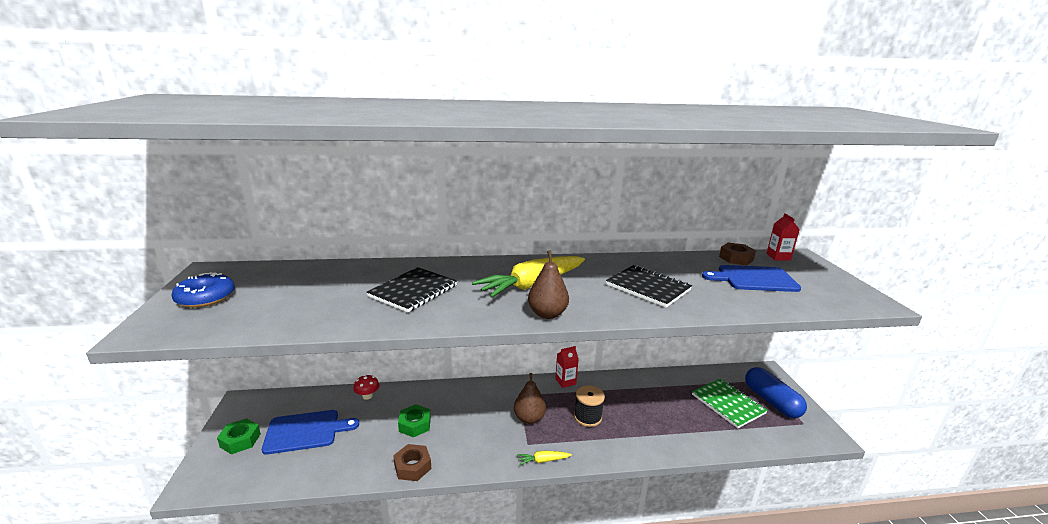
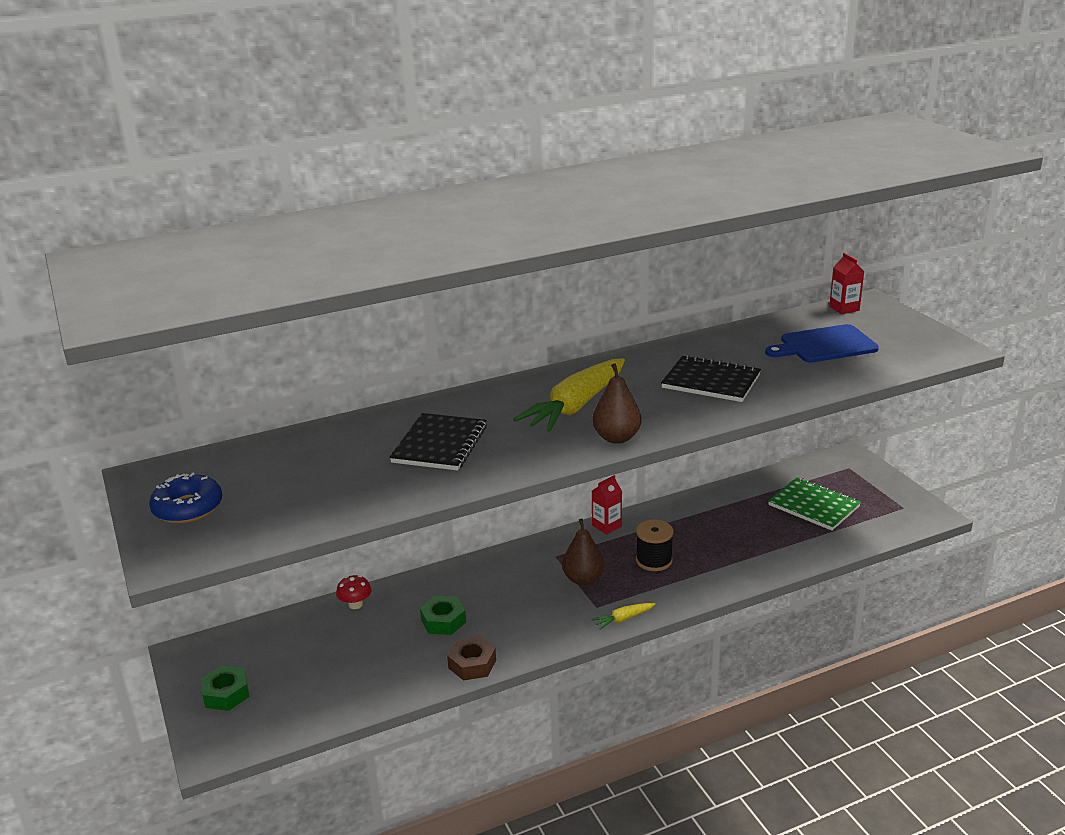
camera: 15 degrees left, 5 degrees up
(305, 431) = (305, 663): blue cutting board -> none
(736, 258) = (796, 320): brown nut -> none
(771, 401) = (862, 491): blue capsule -> none

